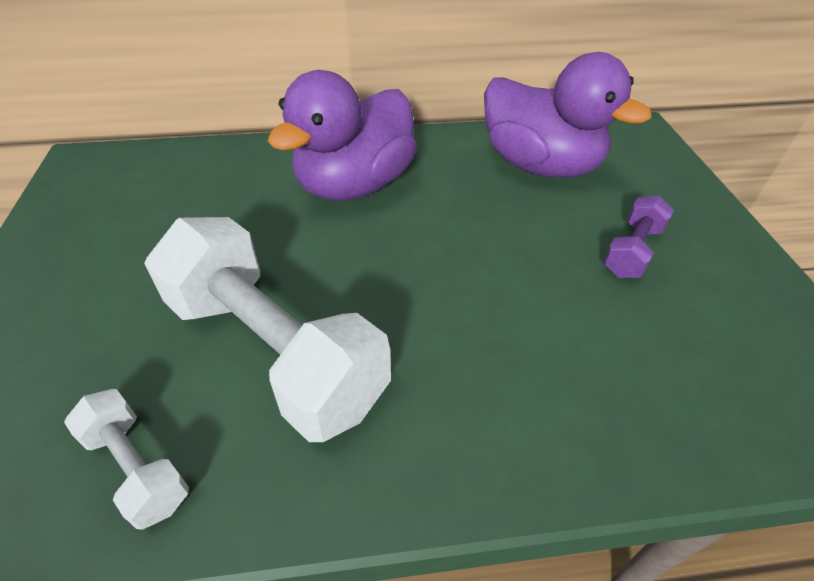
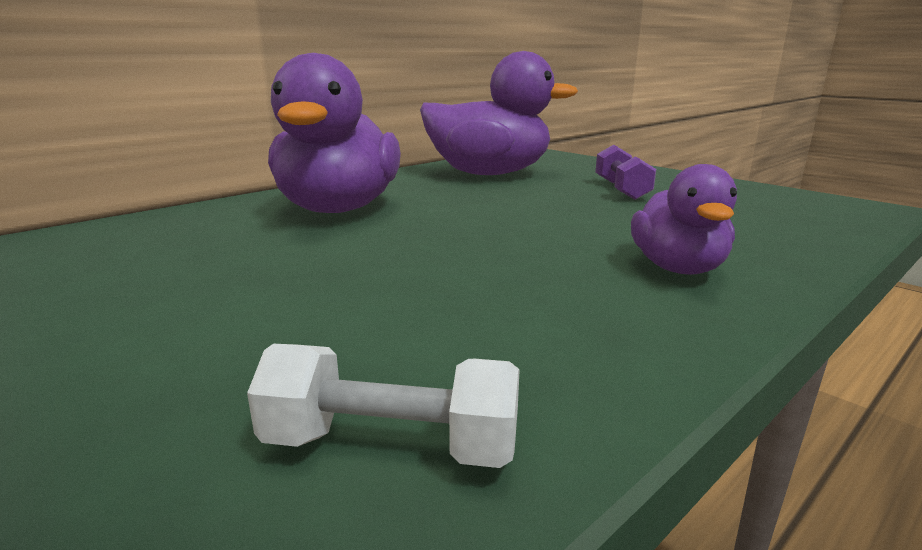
camera: 35 degrees left, 25 degrees down
(274, 351) = (422, 307): white dumbbell -> none
(498, 407) = (677, 268): none -> purple duck

